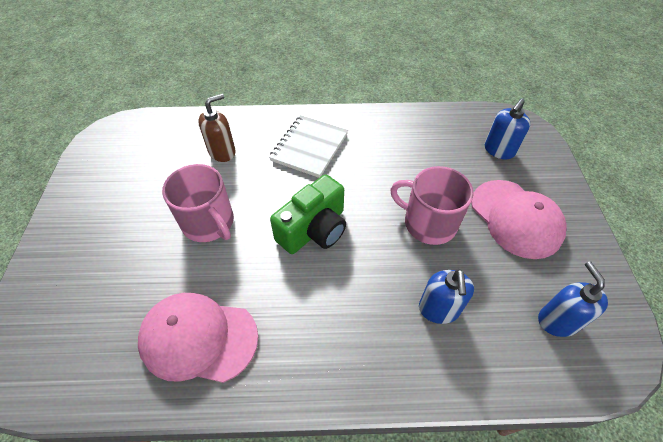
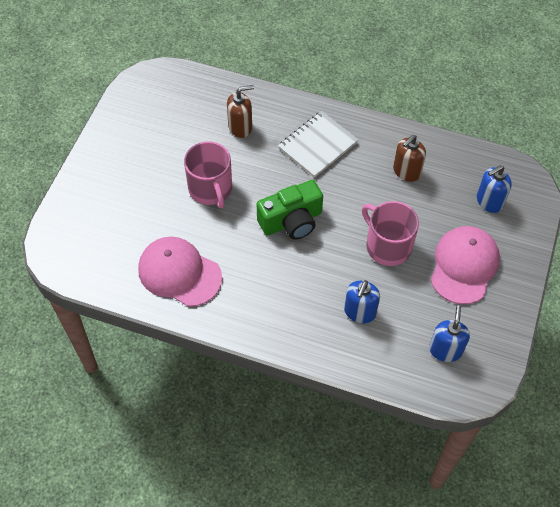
camera: 20 degrees right, 5 degrees up
(407, 146) = (406, 171): none -> brown soap dispenser
(516, 218) = (464, 266): pink cap -> pink cap turned 150 degrees counterclockwise

